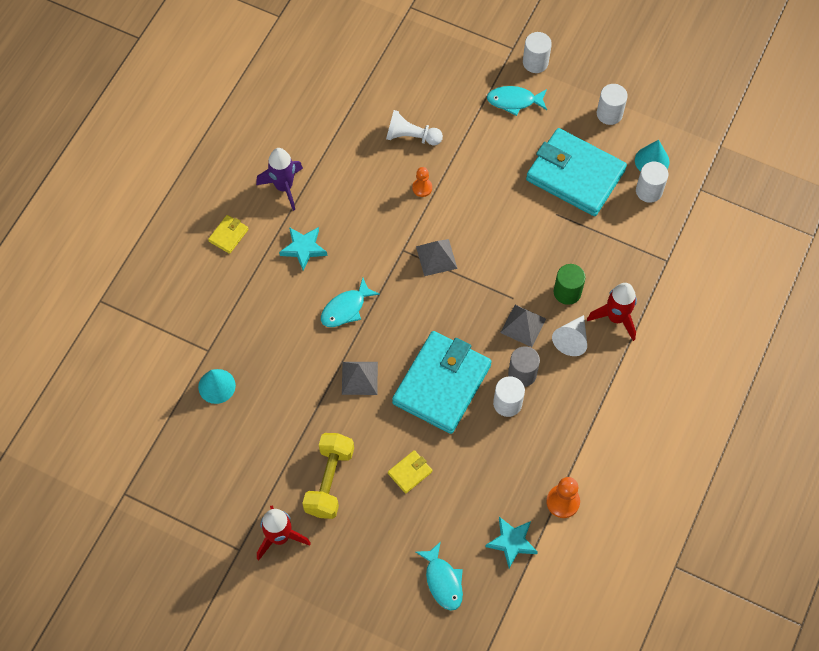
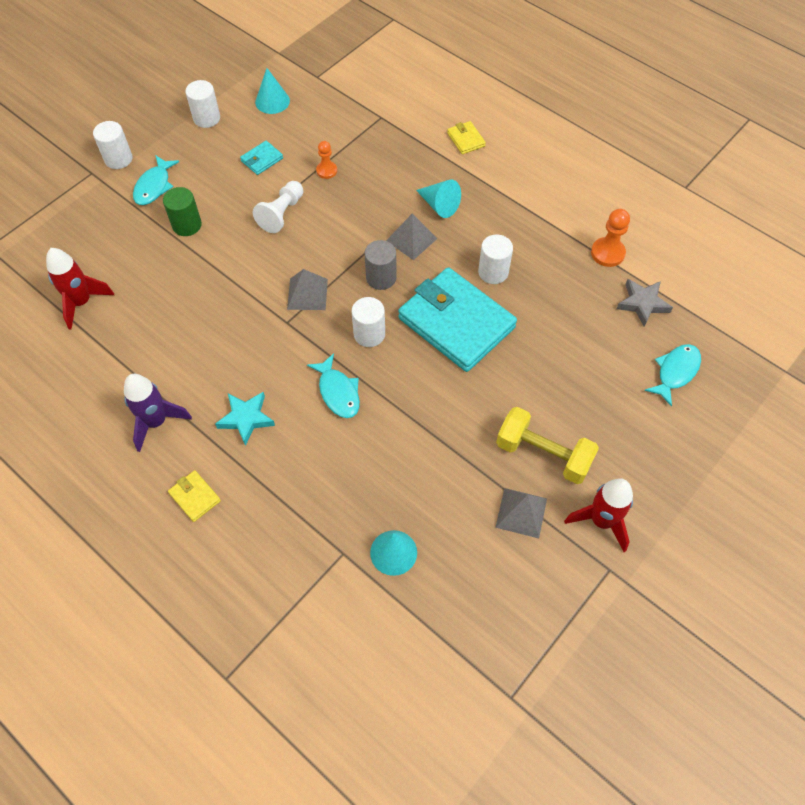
camera: 75 degrees left, 5 degrees down
(359, 378) = (427, 397): grey pyramid -> grey pyramid (521, 512)
(410, 472) = (549, 374): yellow wallet -> yellow wallet (466, 139)
(411, 136) = (151, 283): white pawn -> white pawn (281, 214)
(422, 188) = (219, 287): orange pawn -> orange pawn (326, 171)
(443, 581) = (675, 372): turquoise fish -> turquoise fish turned 45 degrees counterclockwise
(512, 542) = (642, 303): turquoise star -> grey star
(522, 374) = (464, 252): grey cylinder -> grey cylinder (381, 278)
(567, 292) = (387, 196): green cylinder -> green cylinder (187, 225)
(571, 339) = (439, 205): white cone -> turquoise cone
(575, 175) = (262, 160): turquoise wallet -> turquoise wallet, size x0.41
(616, 318) = (427, 167): red rocket -> red rocket (82, 302)
(649, 191) = (303, 111): white cylinder -> white cylinder (369, 334)

